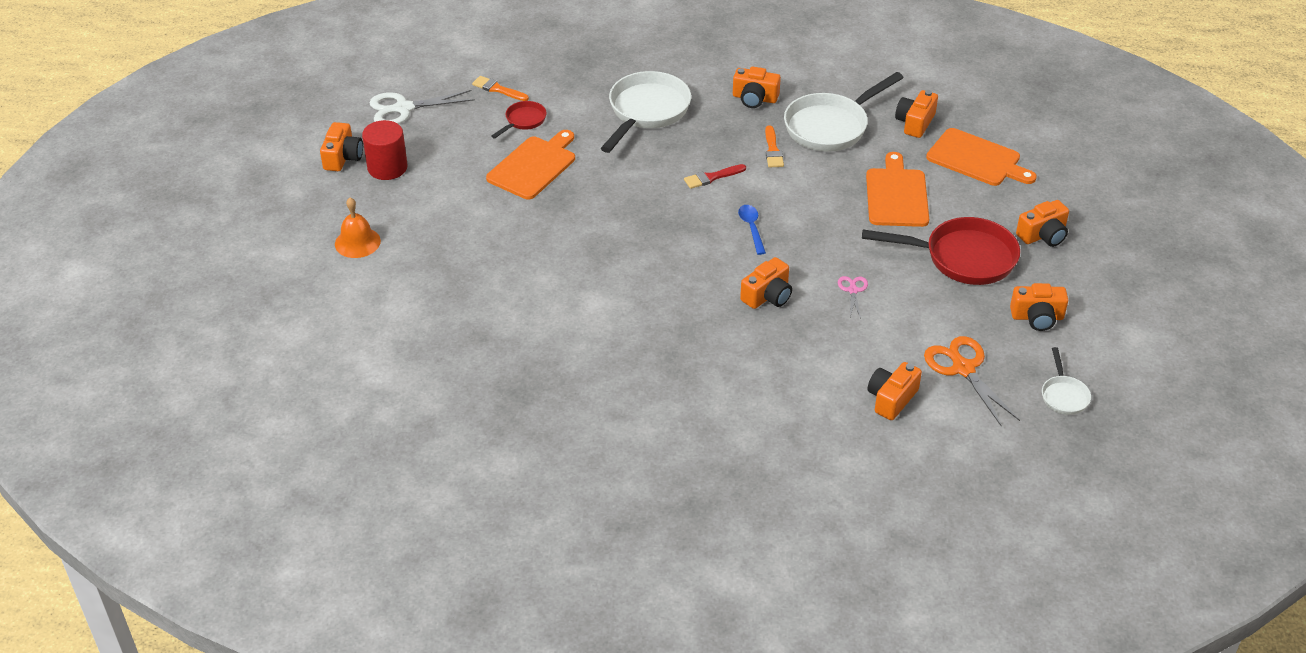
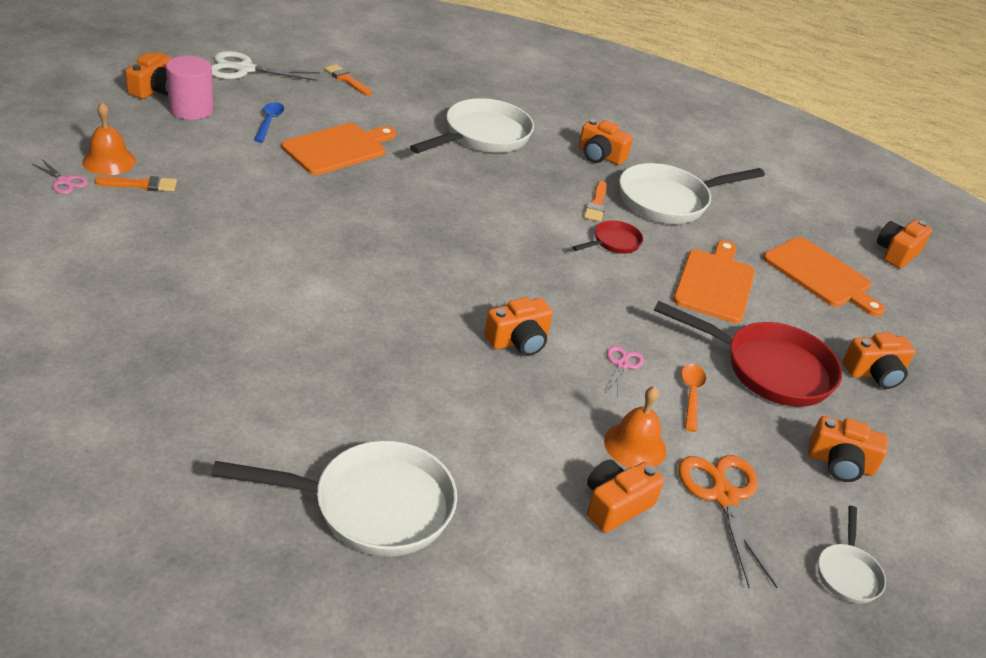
camera: 10 degrees right, 5 degrees down
(336, 273) = (64, 181): none -> pink scissors
(387, 167) = (191, 109): red cylinder -> pink cylinder
(399, 256) = (141, 185): none -> orange brush
(523, 121) = (354, 110): red pan -> red pan (613, 242)
(712, 177) = (518, 210): red brush -> none
(728, 453) = (372, 506): none -> white pan
(751, 228) = (536, 268): blue spoon -> blue spoon (269, 122)
(887, 351) = (635, 445): none -> orange bell
(913, 298) = (691, 395): none -> orange spoon
(915, 123) = (763, 223): orange camera -> orange camera (897, 253)

